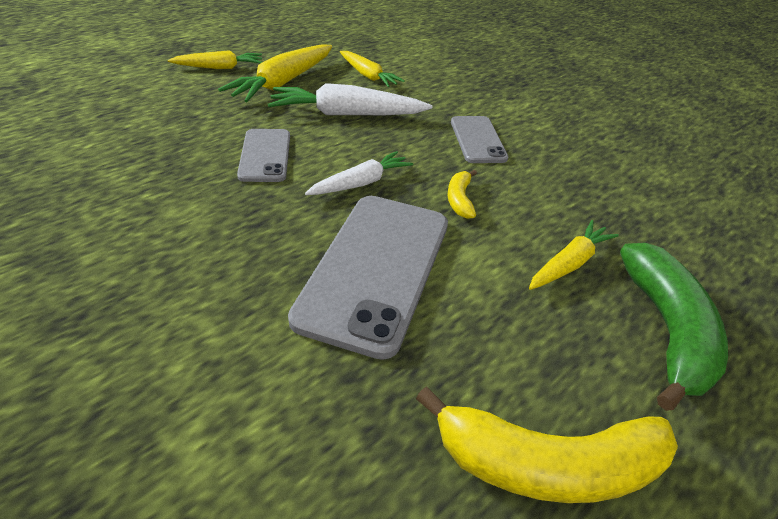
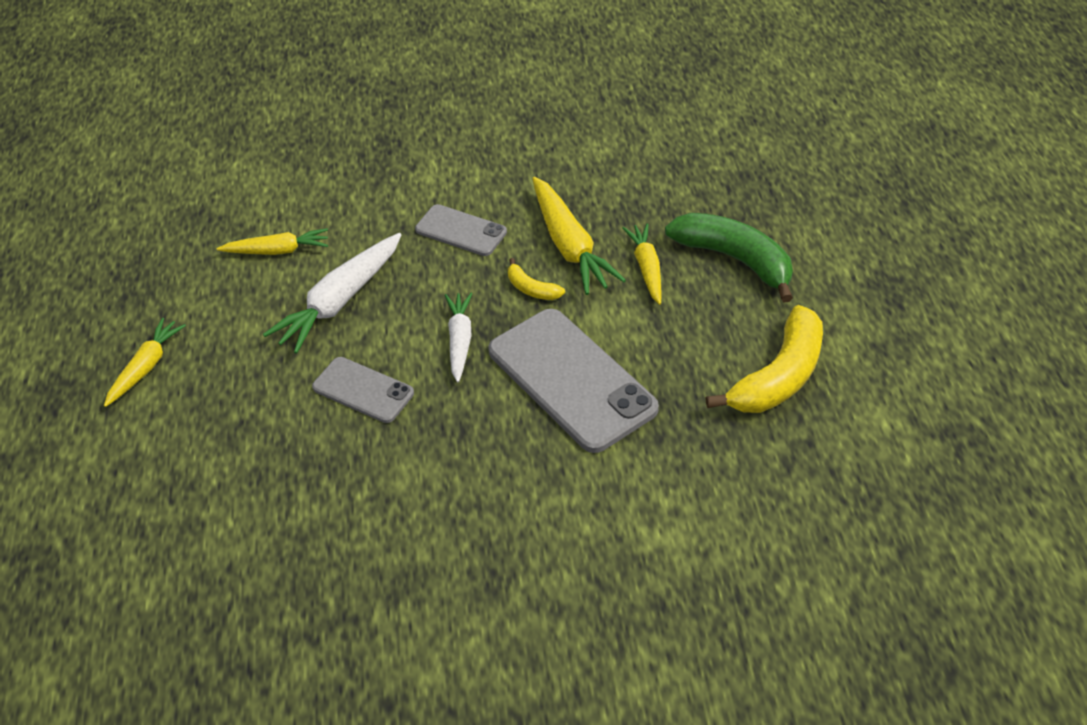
camera: 50 degrees left, 5 degrees up
(283, 82) = (231, 325): yellow carrot -> yellow carrot (569, 245)

